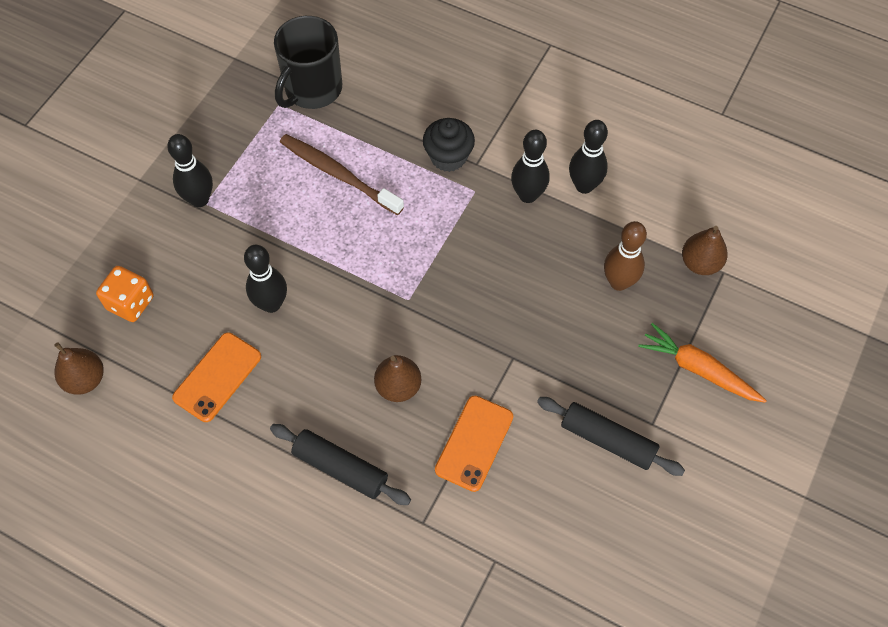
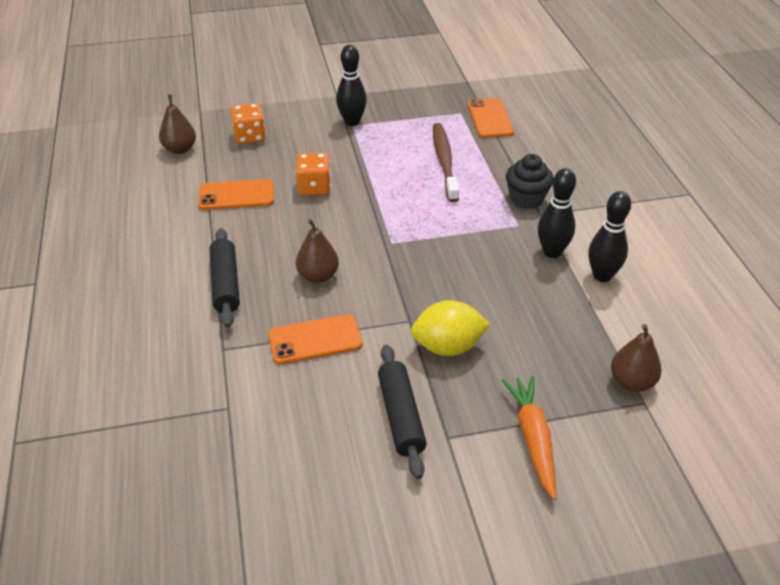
camera: 50 degrees right, 20 degrees down
(271, 304) = (314, 187): black bowling pin -> orange dice
(312, 89) = (490, 118): black mug -> orange phone
(565, 352) = (448, 347): none -> yellow lemon
(619, 282) = (547, 342): brown bowling pin -> none

